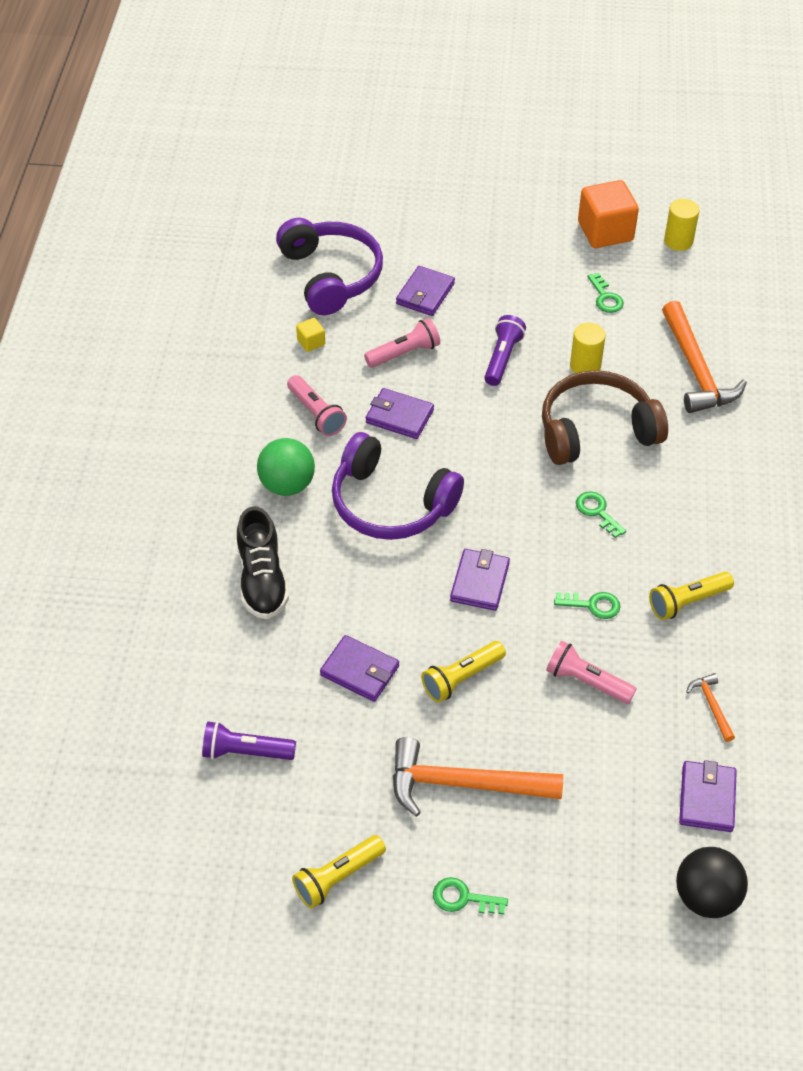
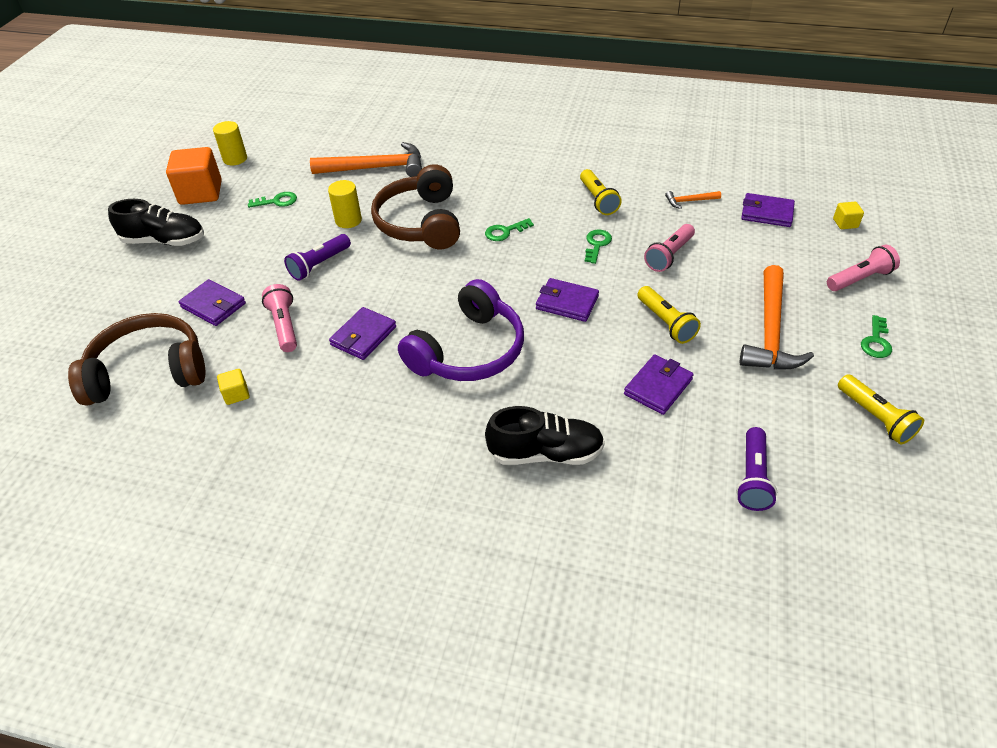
camera: 80 degrees left, 5 degrees down
(287, 485) = (426, 426): green ball -> none
(316, 414) = (338, 397): pink flashlight -> pink flashlight (860, 279)
(331, 276) = (148, 372): purple headphones -> brown headphones
(502, 358) = (319, 265): purple flashlight -> purple flashlight turned 75 degrees counterclockwise
(515, 229) = (164, 241): none -> black shoe
(706, 897) = (845, 223): black ball -> yellow cube

